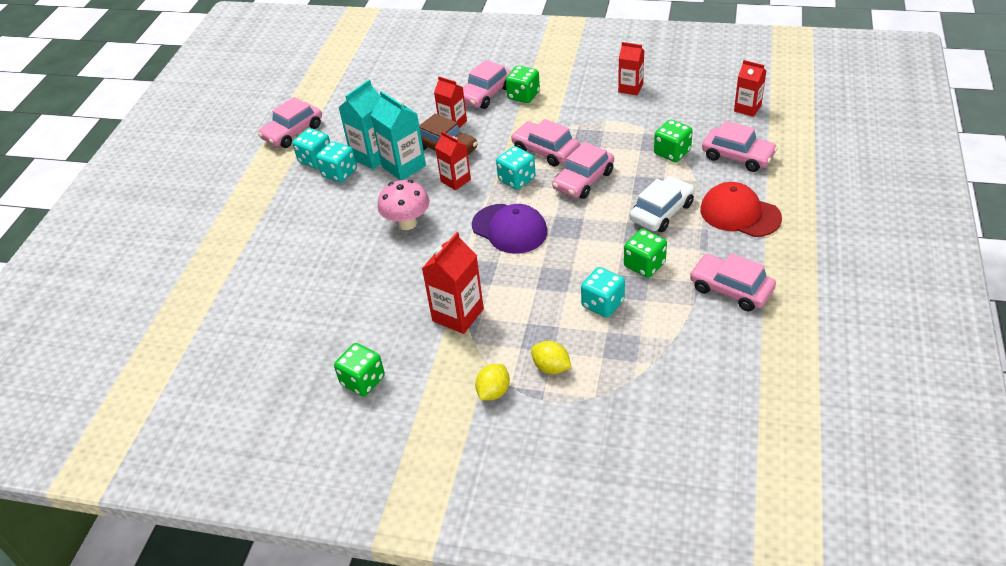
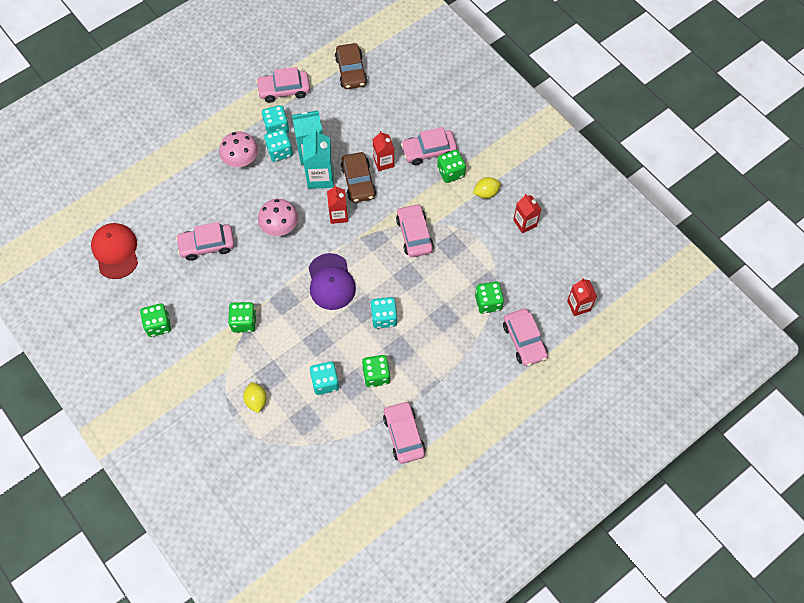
camera: 35 degrees right, 20 degrees up
(306, 201) = (241, 161): none -> pink mushroom
(346, 87) = (351, 71): none -> brown car
(458, 315) = (244, 322): red carton -> green dice
(493, 392) = (213, 390): yellow lemon -> yellow lemon (486, 193)
(516, 179) = (373, 245): turquoise dice -> turquoise dice (384, 318)
(583, 180) = (411, 279): pink car -> pink car (207, 245)
(661, 212) = (429, 345): white car -> none
(739, 214) = (472, 386): red cap -> red cap (115, 251)

